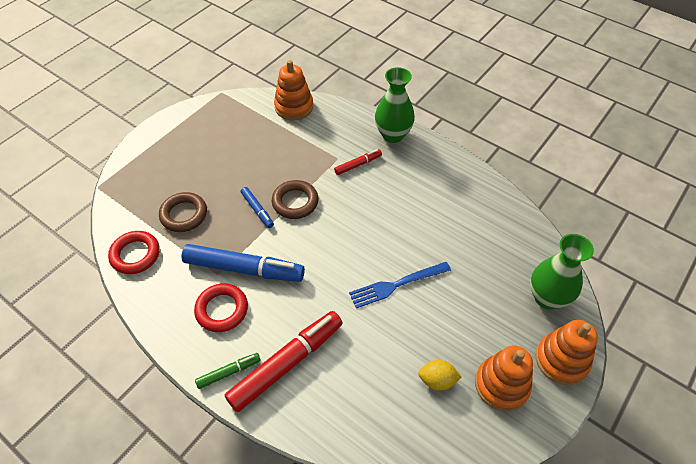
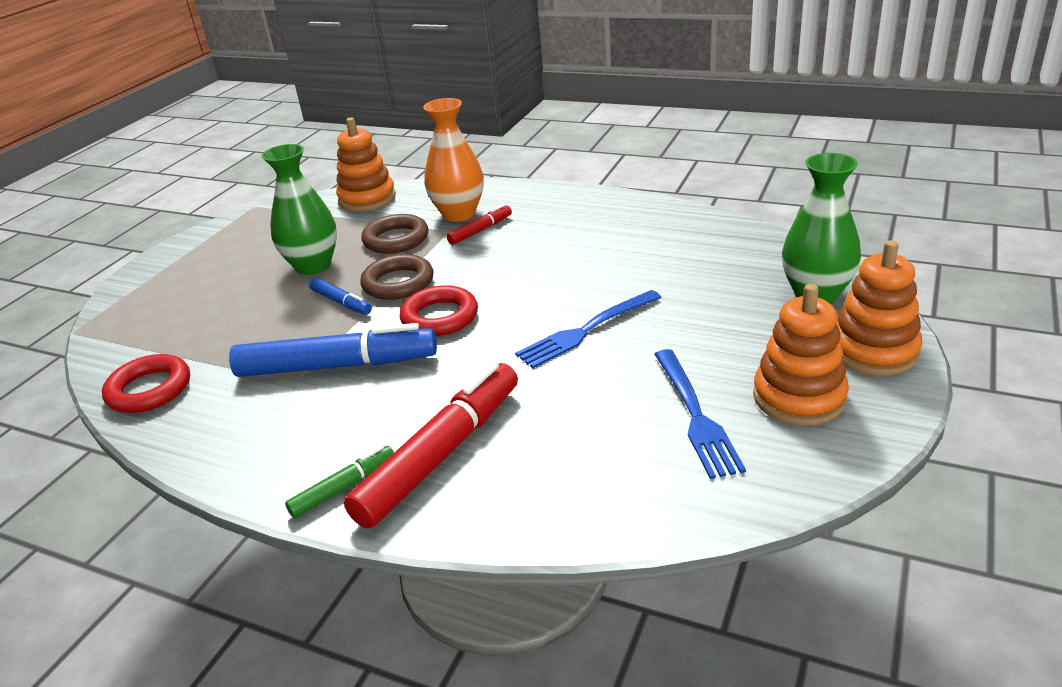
camera: 10 degrees left, 20 degrees down
(184, 215) = (223, 331): brown ring -> brown ring (396, 239)
(222, 310) = (312, 418): red ring -> red ring (440, 317)
(348, 142) = (459, 214): none -> orange vase
(393, 135) = (520, 195): green vase -> green vase (313, 266)
(437, 380) = (696, 416): yellow lemon -> blue fork

